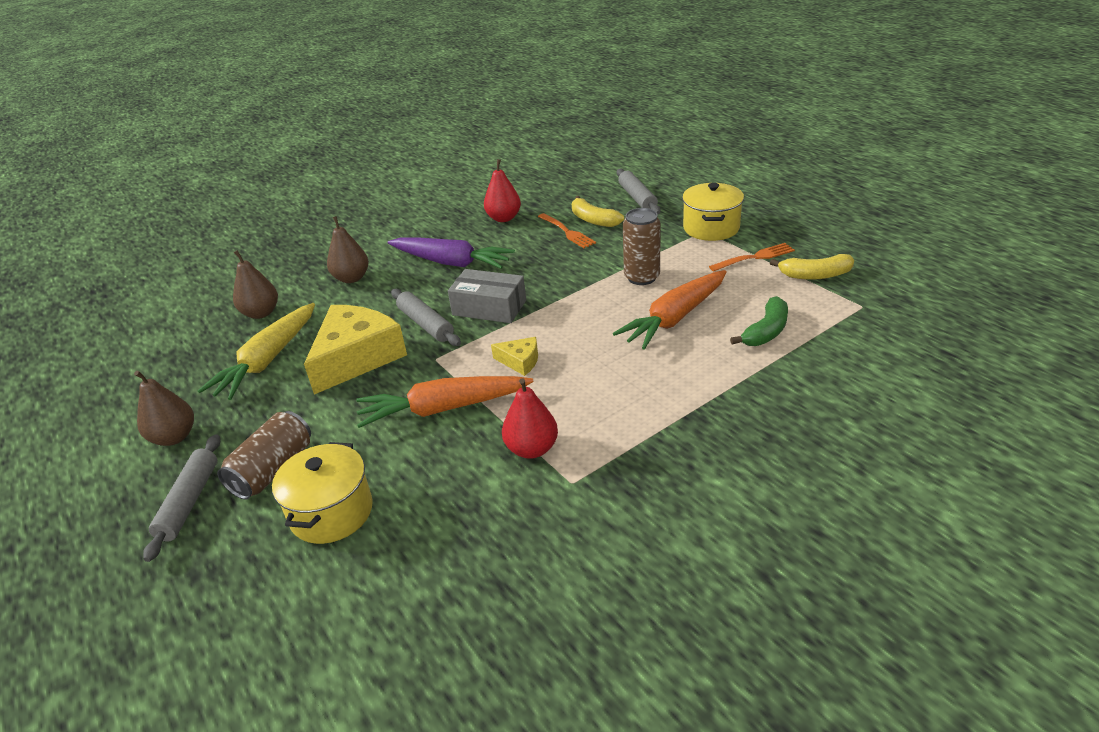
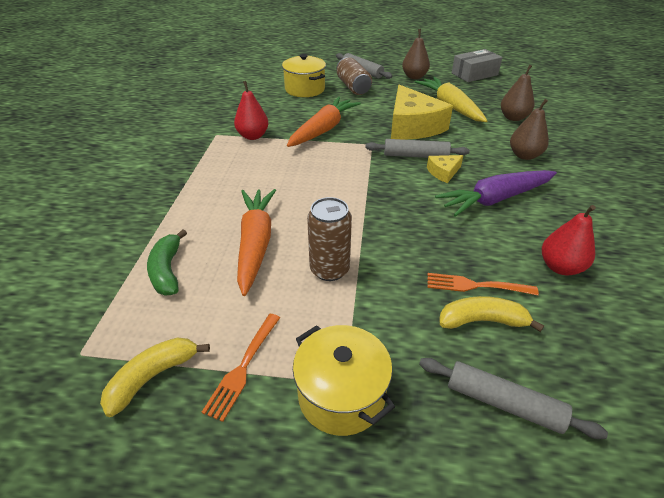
camera: 130 degrees right, 5 degrees up
(489, 308) = (399, 183): grey box -> grey box (474, 74)
(520, 361) = (322, 165): yellow cheese -> yellow cheese (443, 172)

